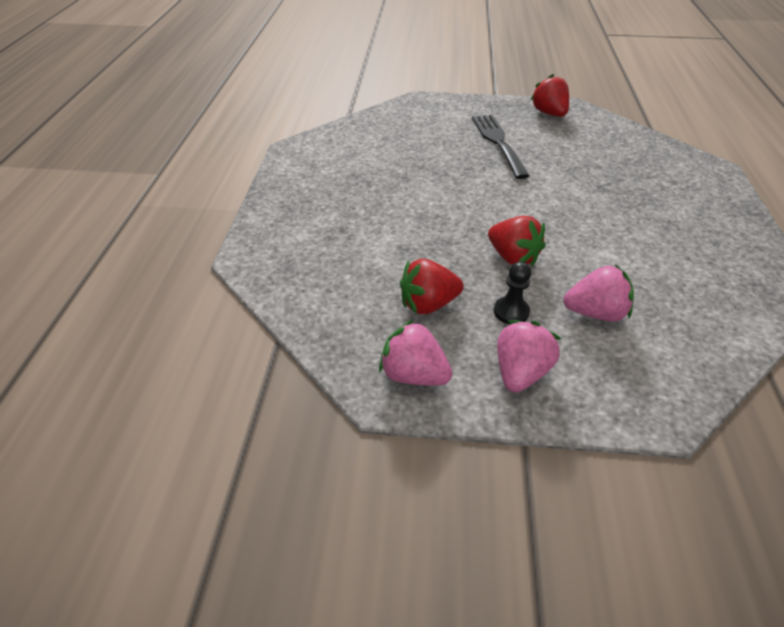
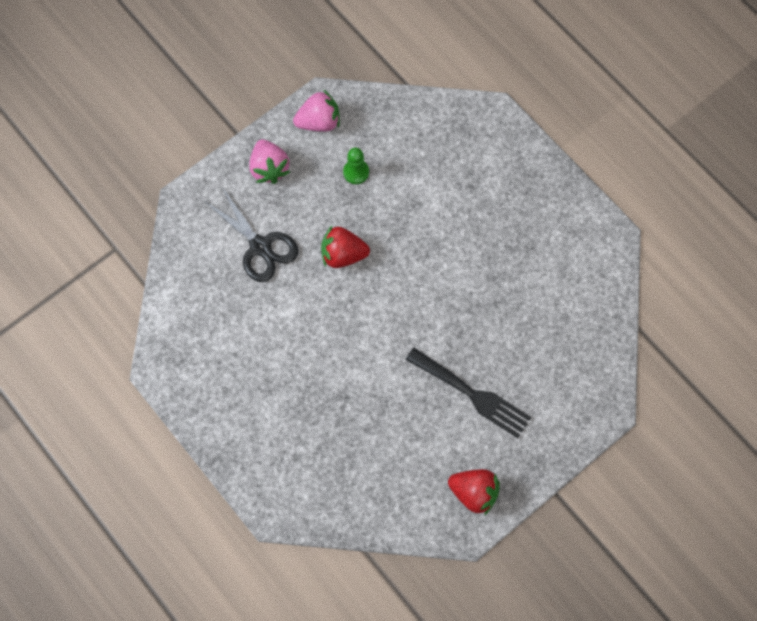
camera: 135 degrees right, 25 degrees up
(428, 304) = (356, 172): red strawberry -> green pawn
(511, 312) = (307, 206): black pawn -> none
(595, 313) = (260, 247): pink strawberry -> black scissors

